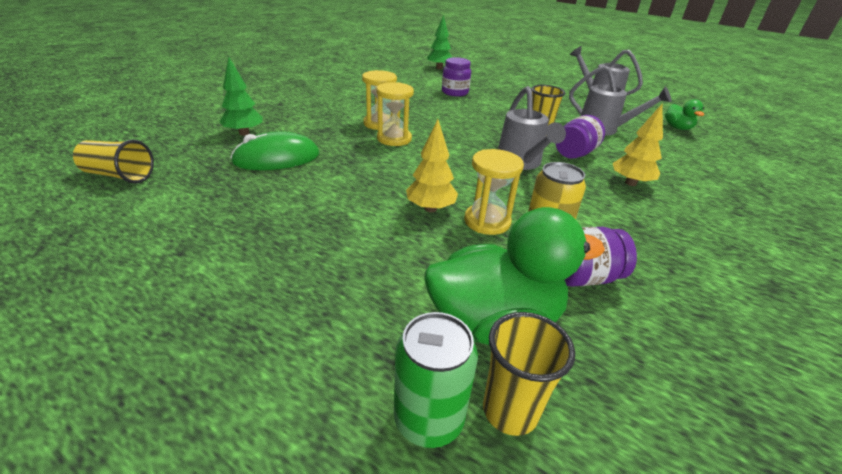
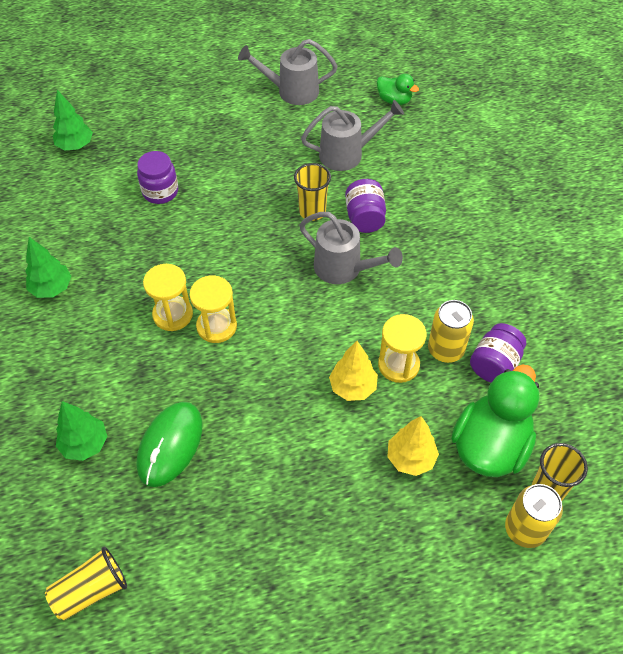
camera: 45 degrees left, 20 degrees up
(342, 91) = (52, 288): none -> green tree
(428, 419) = (525, 529): green can -> yellow can
(630, 183) = (433, 228): yellow tree -> yellow tree (410, 458)

